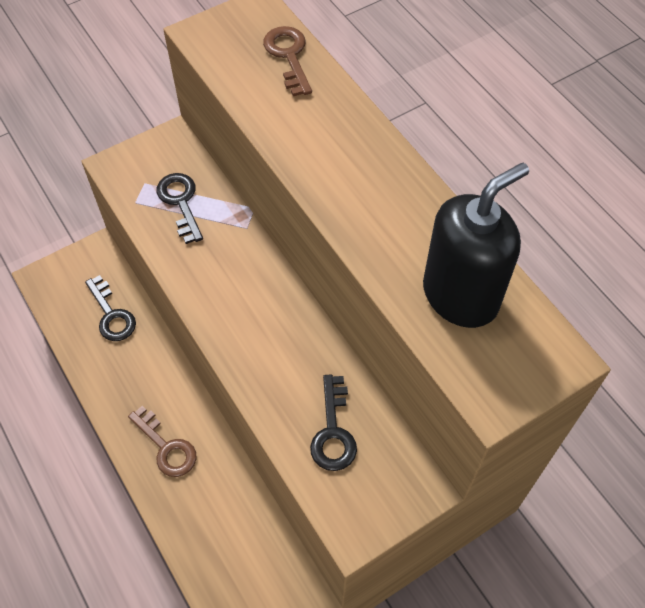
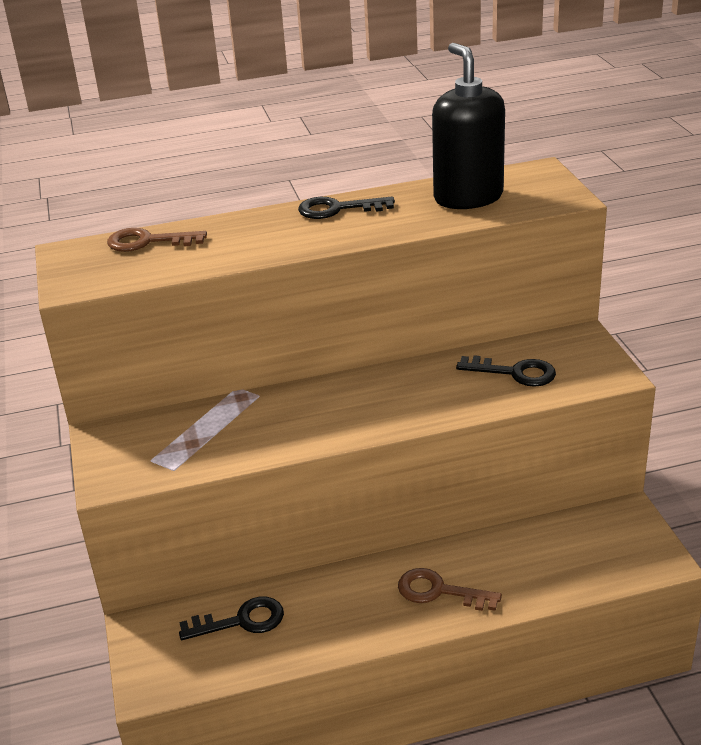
camera: 70 degrees left, 25 degrees down
(167, 447) = (439, 591): brown key -> brown key turned 135 degrees counterclockwise
(180, 202) = (196, 436): black key -> black key (337, 209)

